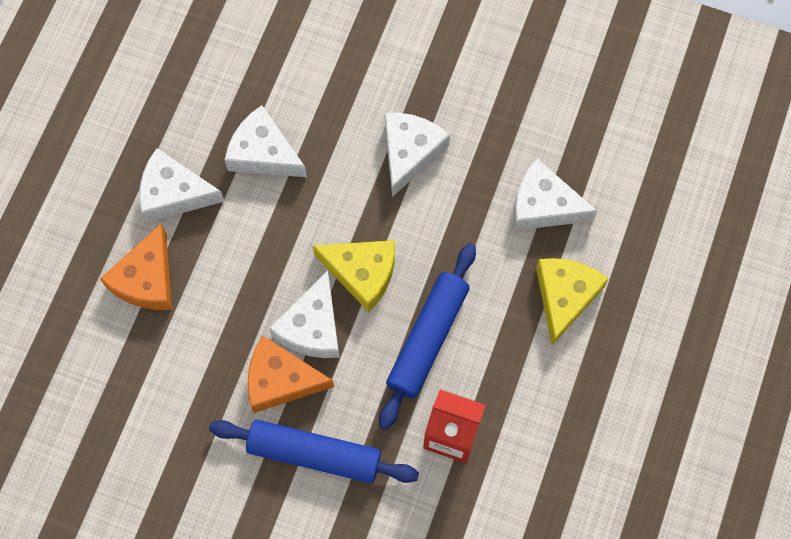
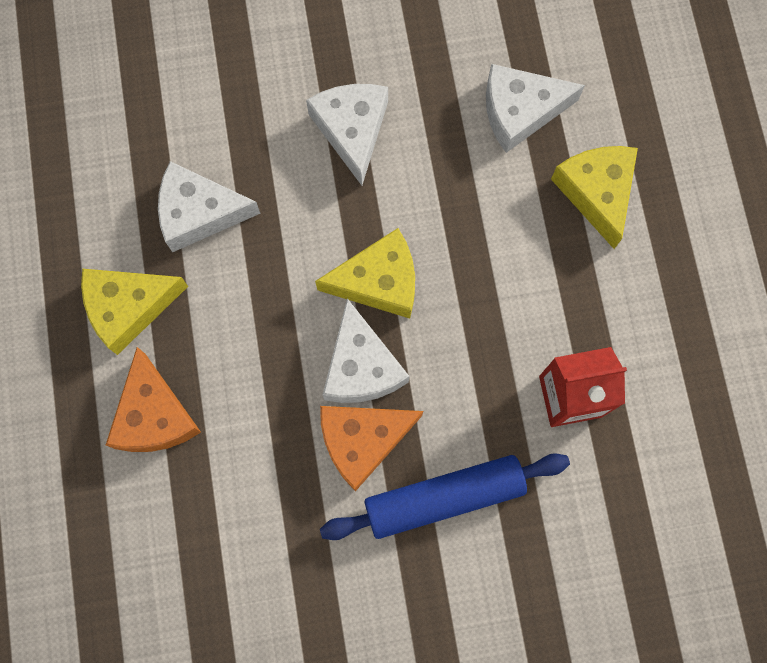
camera: 30 degrees left, 5 degrees up
(174, 193) = (128, 307): white cheese -> yellow cheese
(428, 338) = (487, 311): blue rolling pin -> none

